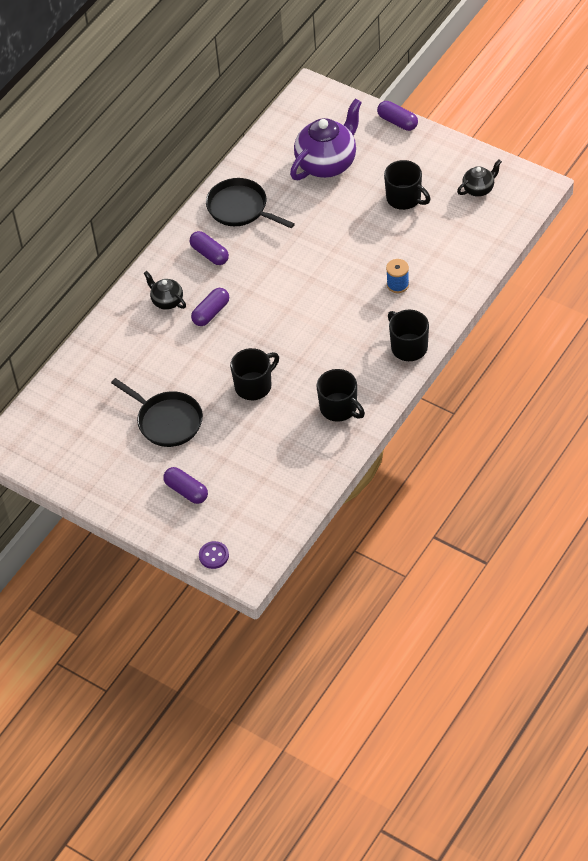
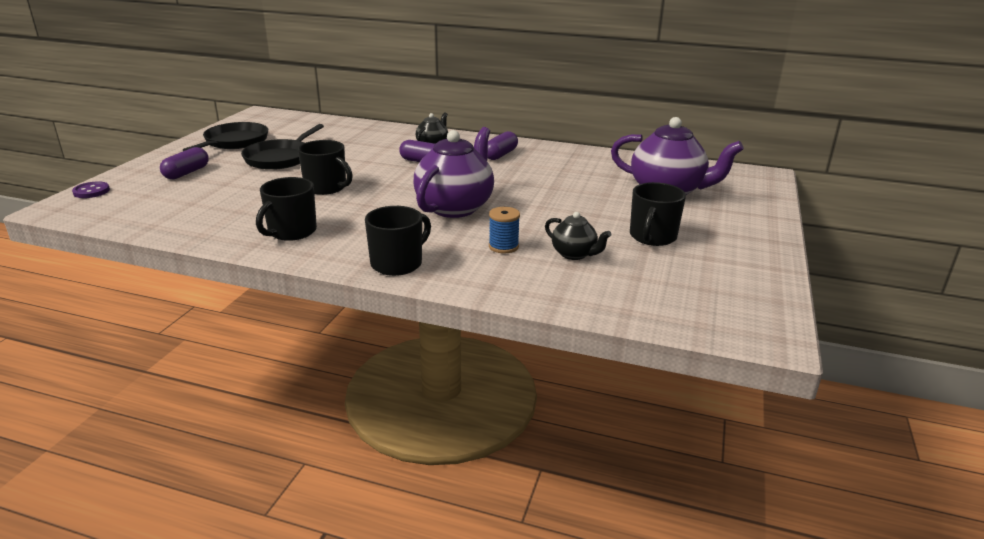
camera: 70 degrees right, 25 degrees down
(240, 208) = (569, 160): black pan -> black pan (234, 142)
(321, 303) = (455, 207): none -> purple teapot
(397, 122) = (774, 221): purple capsule -> none
(479, 189) = (715, 285): black teapot -> black teapot (574, 254)

